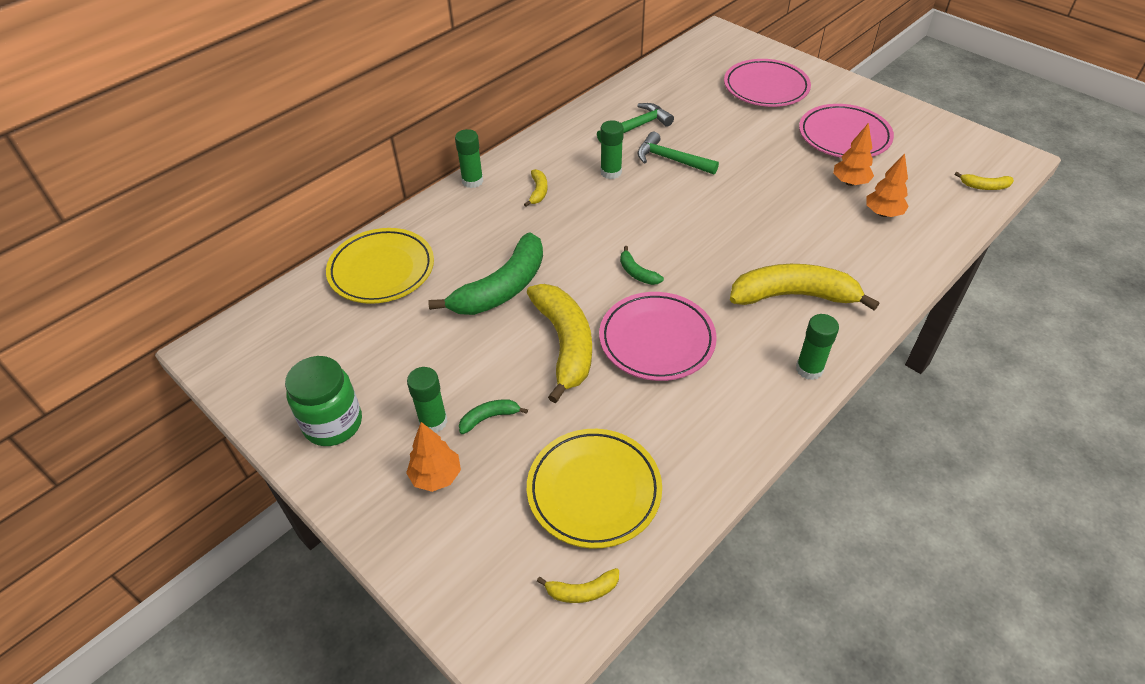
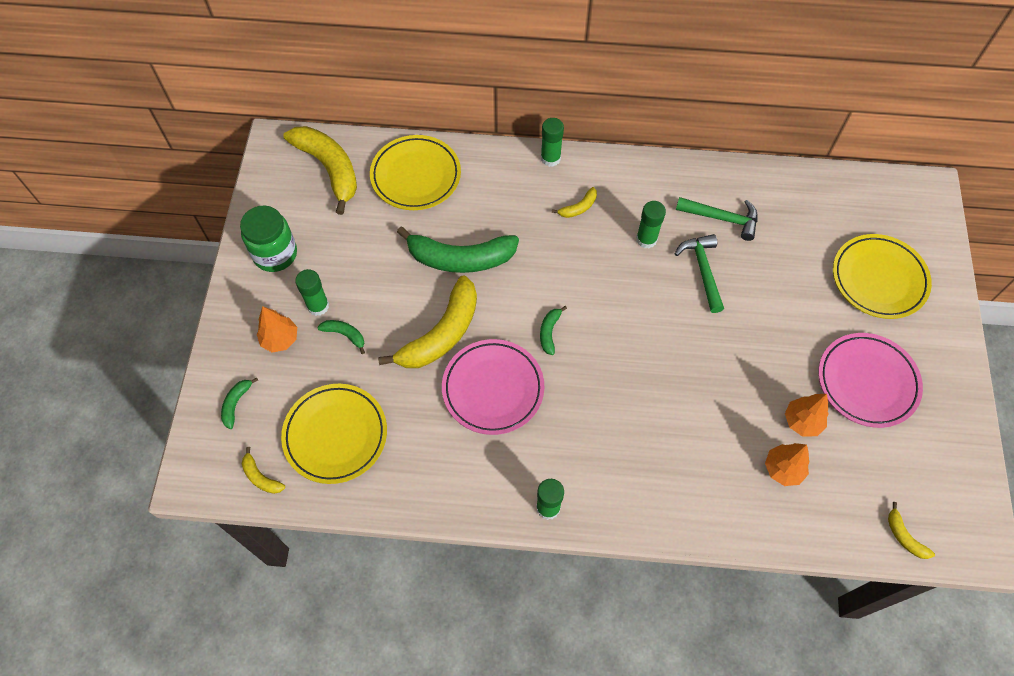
camera: 50 degrees right, 15 degrees up
(471, 564) = (236, 404): none -> green banana
(766, 88) = (878, 279): pink plate -> yellow plate
(793, 295) = (618, 454): yellow banana -> yellow banana (329, 169)

